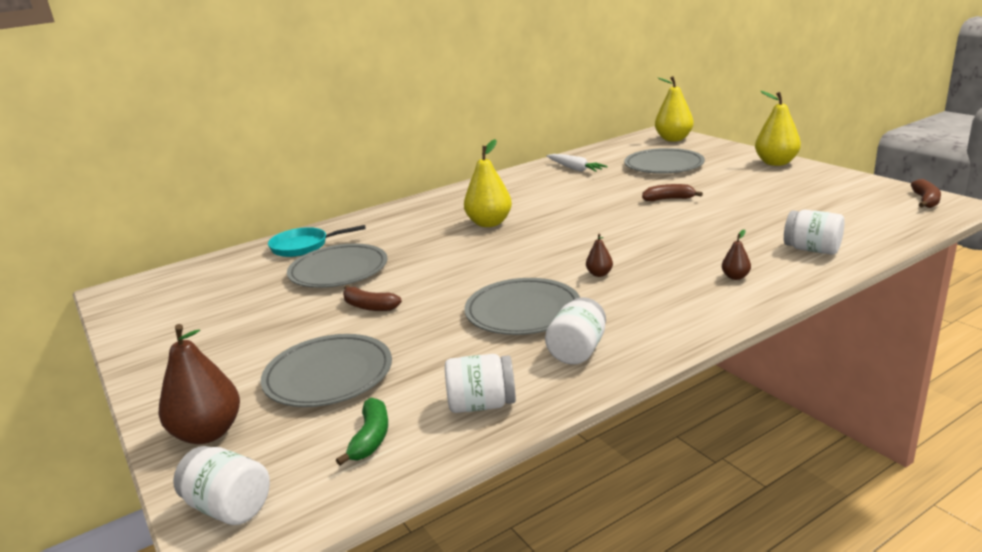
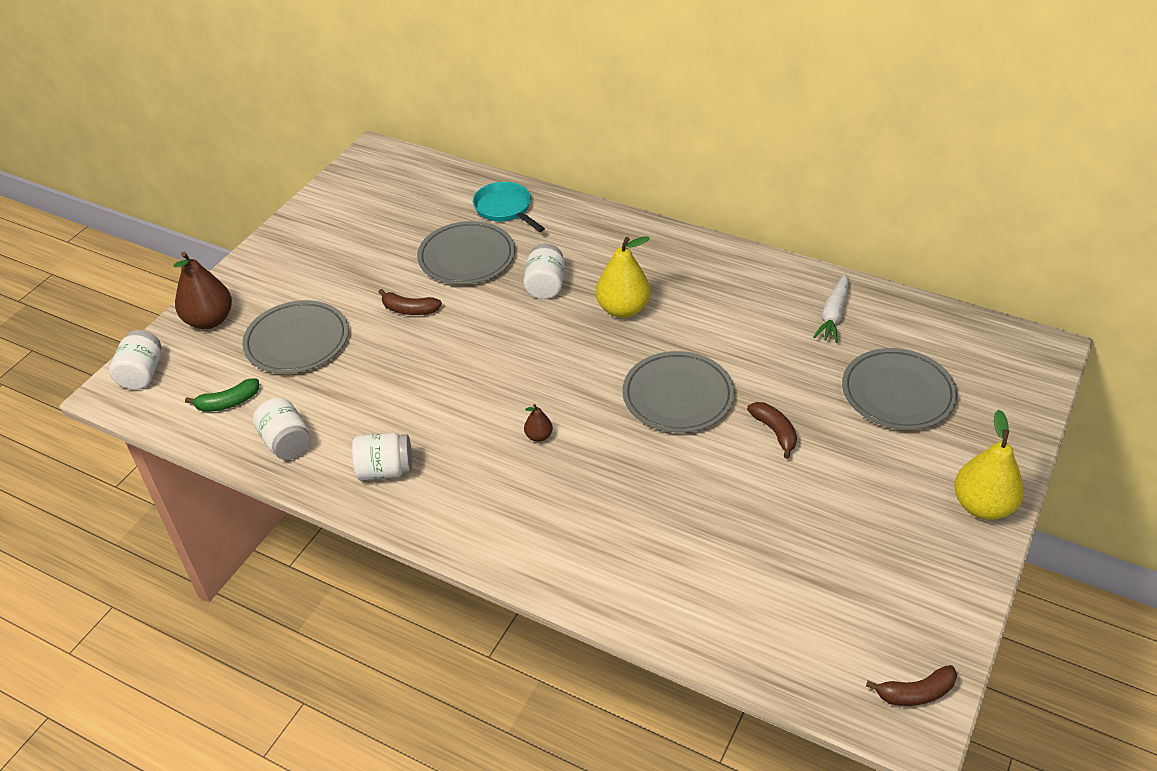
camera: 60 degrees right, 20 degrees up
(369, 306) = (409, 310): brown banana -> brown banana turned 75 degrees counterclockwise
(523, 311) = (440, 410): grey plate -> grey plate (678, 396)
(673, 139) = (1021, 371): yellow pear -> none
(735, 277) = (579, 543): brown pear -> none
(812, 249) = (682, 595): white jar -> white jar (545, 285)

